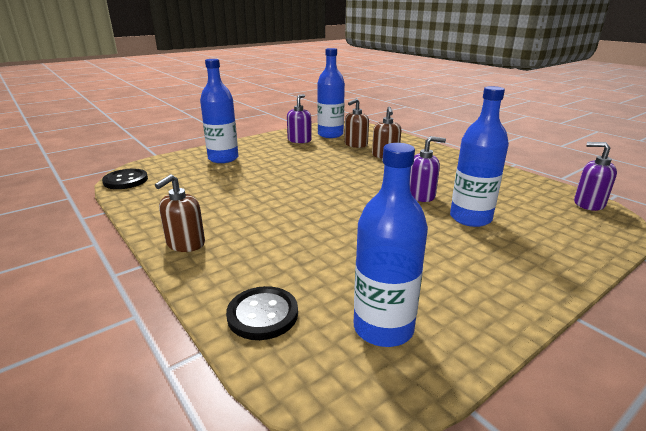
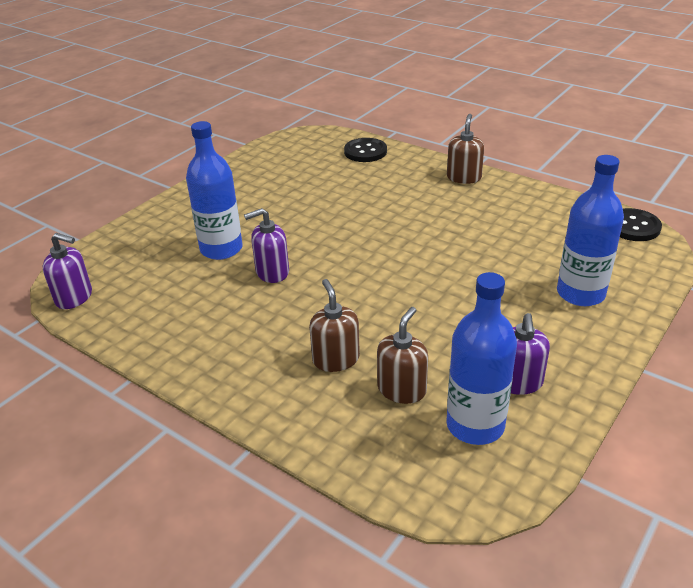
camera: 165 degrees right, 10 degrees up
(383, 328) = (292, 158): blue bottle -> none

